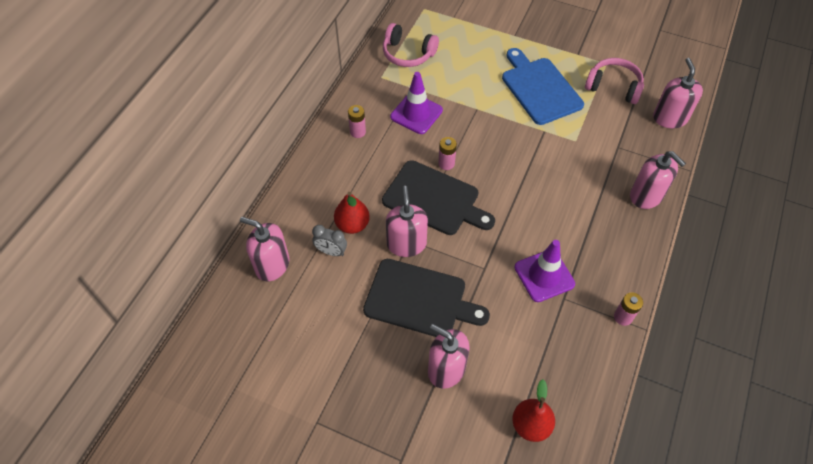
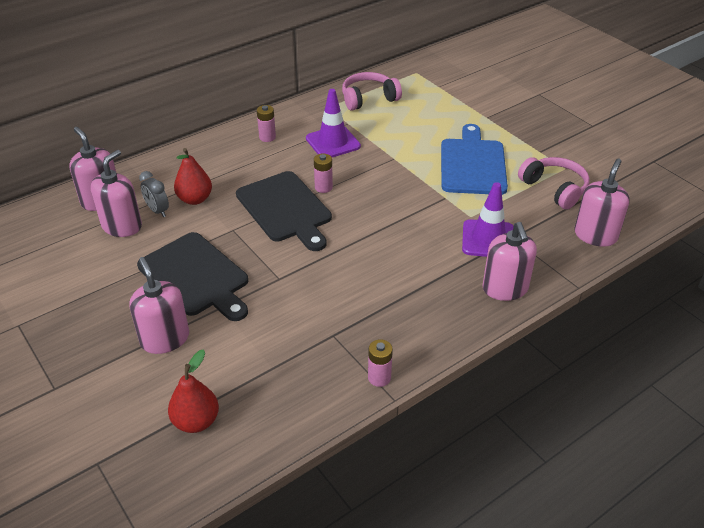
camera: 30 degrees right, 15 degrees down
(406, 244) = (227, 231): pink soap dispenser -> pink soap dispenser (122, 226)
(408, 54) = (368, 99): pink headphones -> pink headphones turned 105 degrees clockwise
(544, 275) = (331, 308): purple traffic cone -> purple traffic cone (488, 239)

